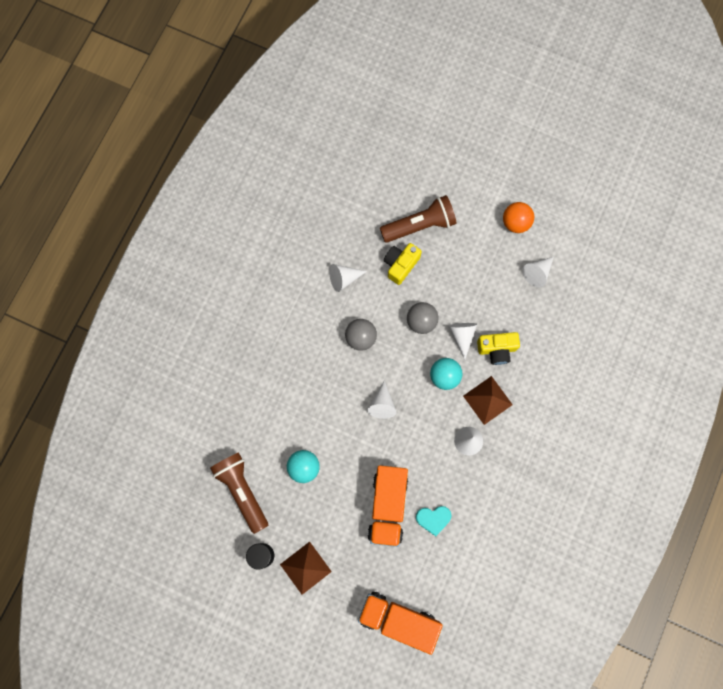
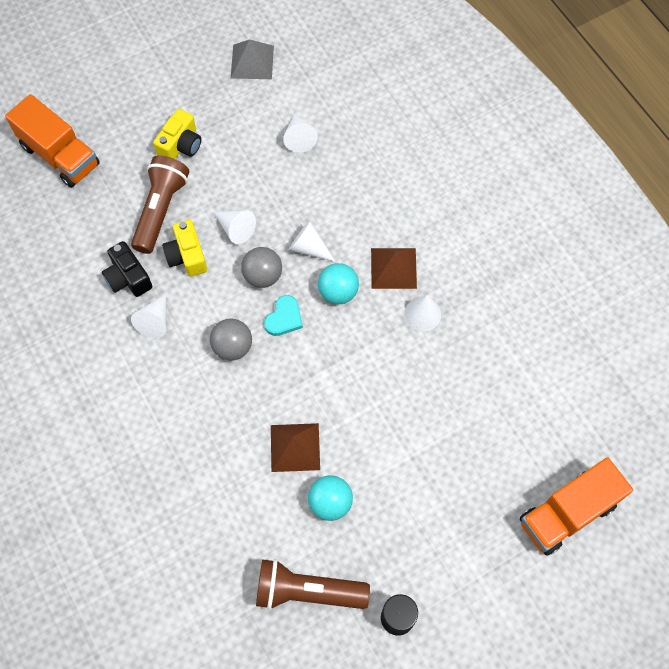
camera: 55 degrees left, 10 degrees down
(305, 568) = (444, 577): brown pyramid -> brown pyramid (295, 447)
(360, 241) = (128, 278): none -> black camera
(382, 404) = (321, 373): white cone -> white cone (235, 229)
(387, 506) = (436, 442): orange truck -> orange truck (60, 155)
(433, 519) = (481, 403): turquoise heart -> turquoise heart (284, 318)
(497, 349) = (348, 225): yellow camera -> yellow camera (181, 145)
(515, 223) = (232, 123): orange ball -> none
(572, 200) = (252, 61): none -> grey pyramid

